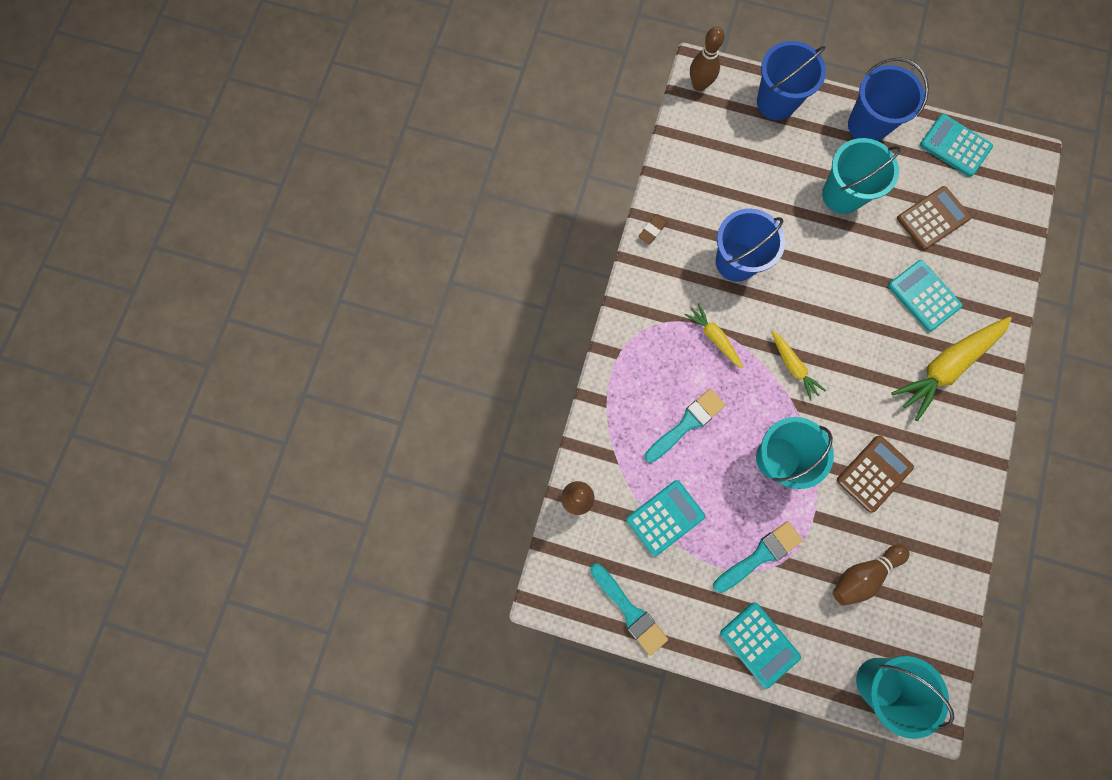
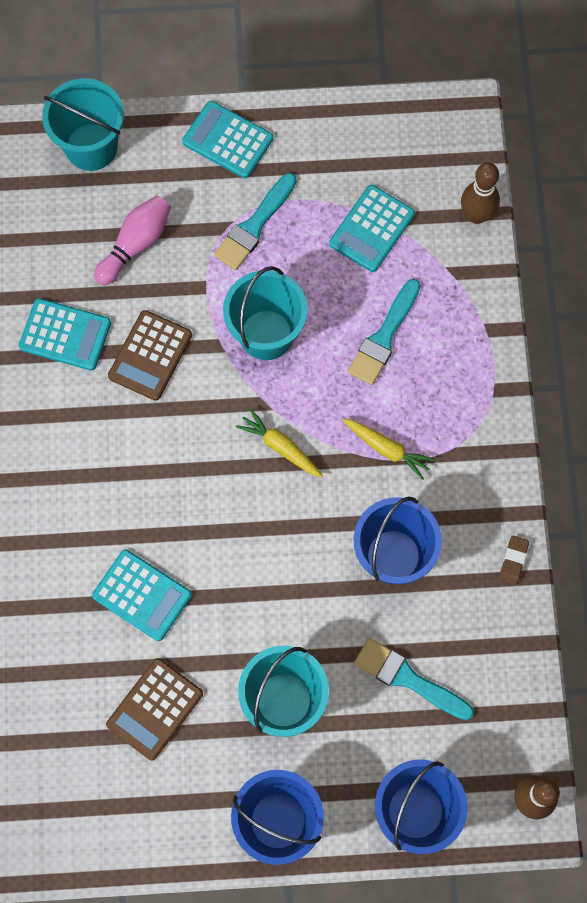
camera: 160 degrees right, 5 degrees down
(630, 611) = (375, 126): turquoise brush -> turquoise brush (408, 678)
(863, 574) = (135, 244): brown bowling pin -> pink bowling pin
(945, 366) = (94, 512): yellow carrot -> none
(955, 146) = (148, 832): turquoise calculator -> turquoise calculator (65, 335)

